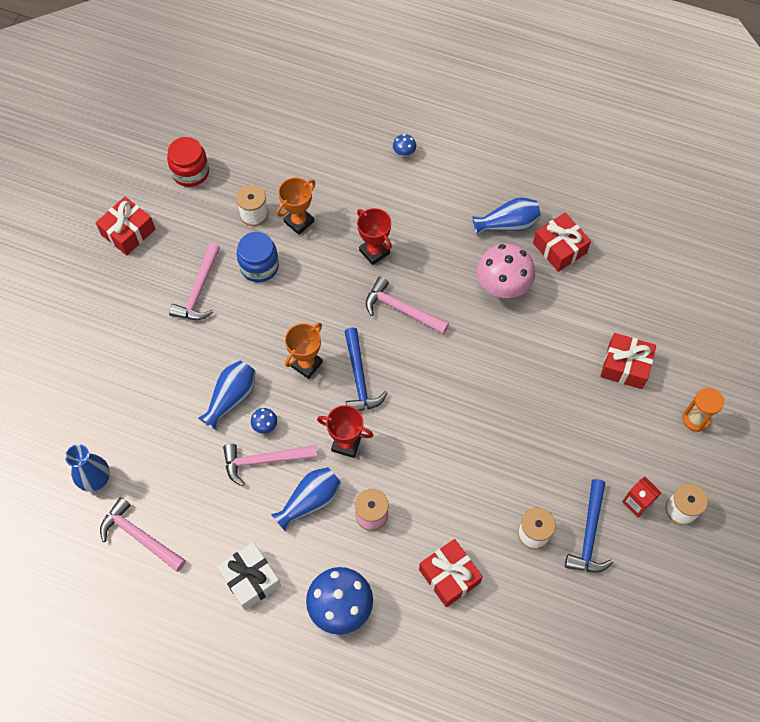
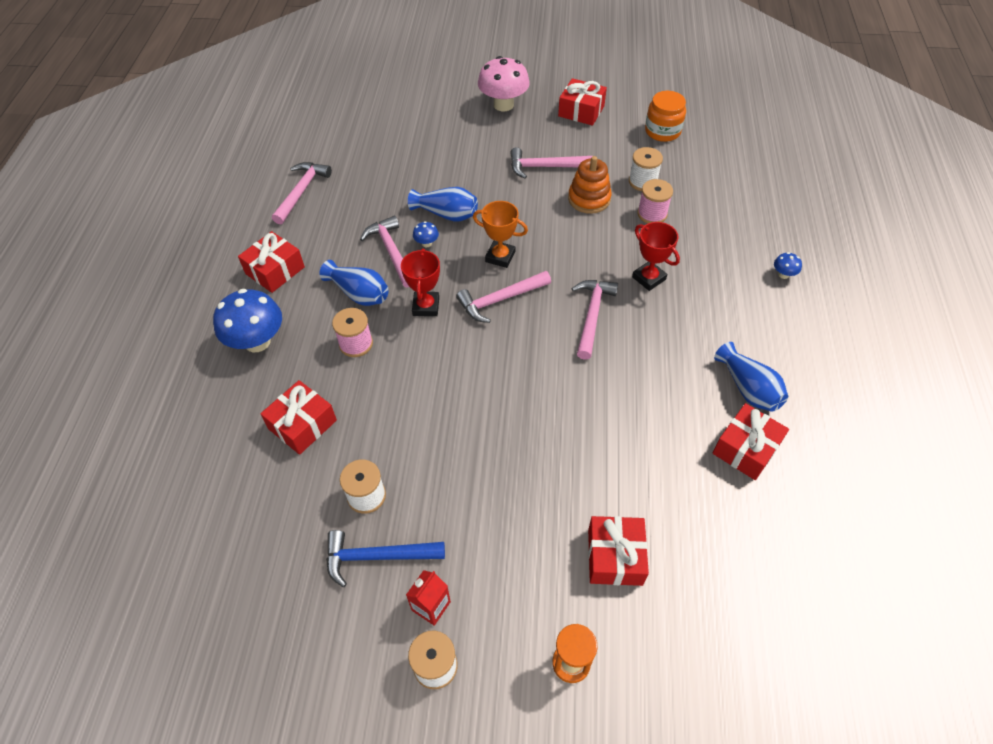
camera: 75 degrees right, 10 degrees down
(95, 479) = (346, 153): blue vase -> none
(190, 172) = (662, 131): red jar -> orange jar
(250, 579) = (275, 270): white gift -> red gift
(259, 266) = (589, 199): blue jar -> orange stacking toy
(299, 222) = (652, 214): orange trophy -> pink spool
(359, 378) = (500, 300): blue hammer -> pink hammer
(374, 252) = (648, 278): red trophy -> red trophy turned 75 degrees counterclockwise
(503, 286) = (664, 400): pink mushroom -> pink mushroom (503, 105)

